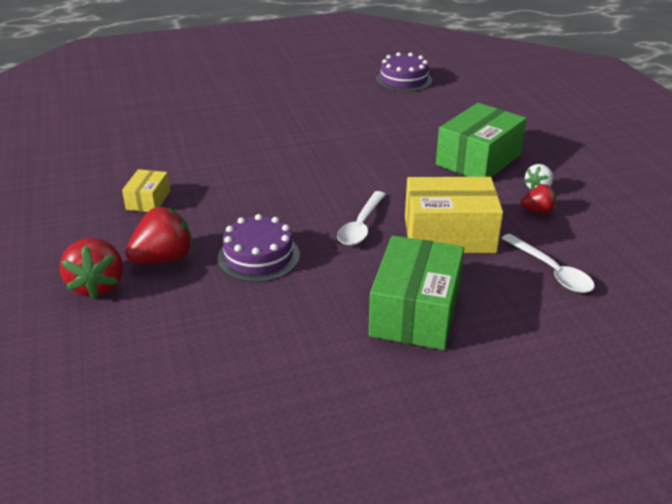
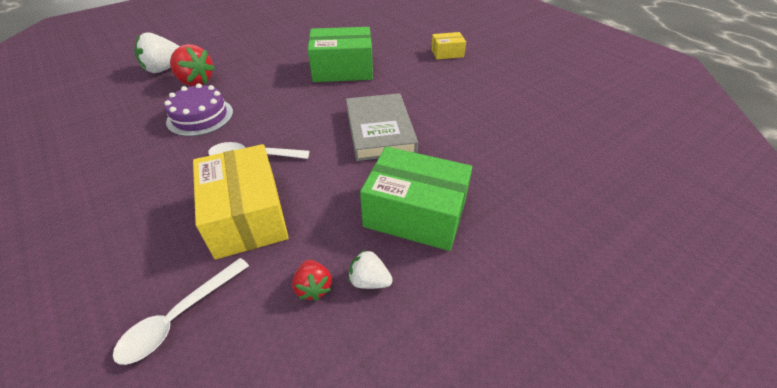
camera: 70 degrees right, 10 degrees up
(97, 286) = (164, 69): red strawberry -> white strawberry
(148, 200) = (268, 58): yellow box -> yellow box (447, 53)
(361, 155) = (380, 130): none -> grey book
(403, 80) = (566, 124): purple cake -> none
(415, 312) = (115, 215): green box -> green box (342, 69)

